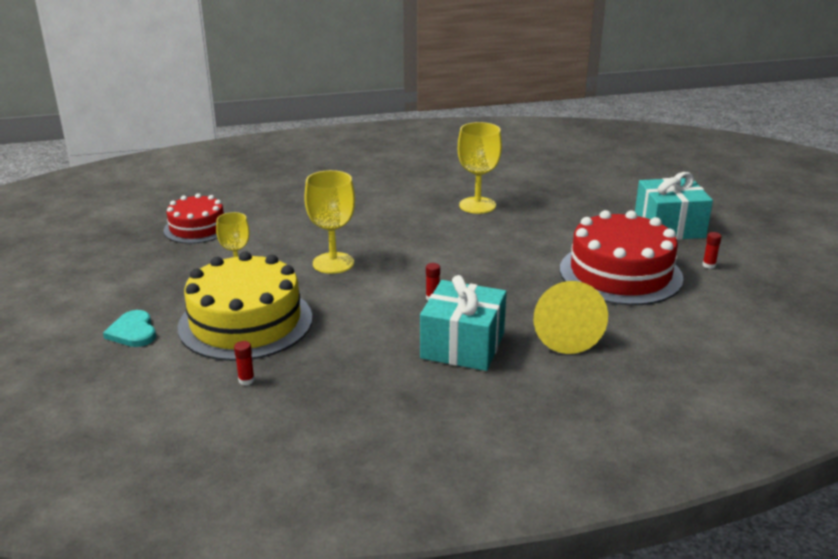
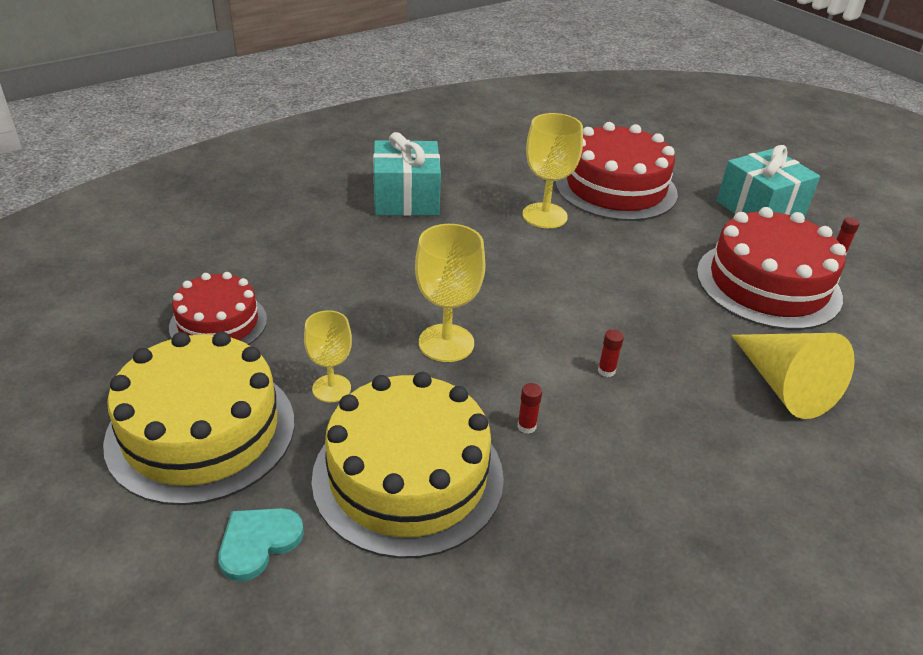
camera: 25 degrees left, 10 degrees up
(133, 332) = (258, 542): turquoise heart -> turquoise heart turned 90 degrees clockwise
(144, 276) = (201, 431): none -> yellow cake
(246, 380) = (487, 584): red glue stick -> red glue stick (526, 426)
(462, 345) = (698, 438): turquoise gift -> turquoise gift (406, 198)
(554, 197) = (615, 188): none -> red cake

